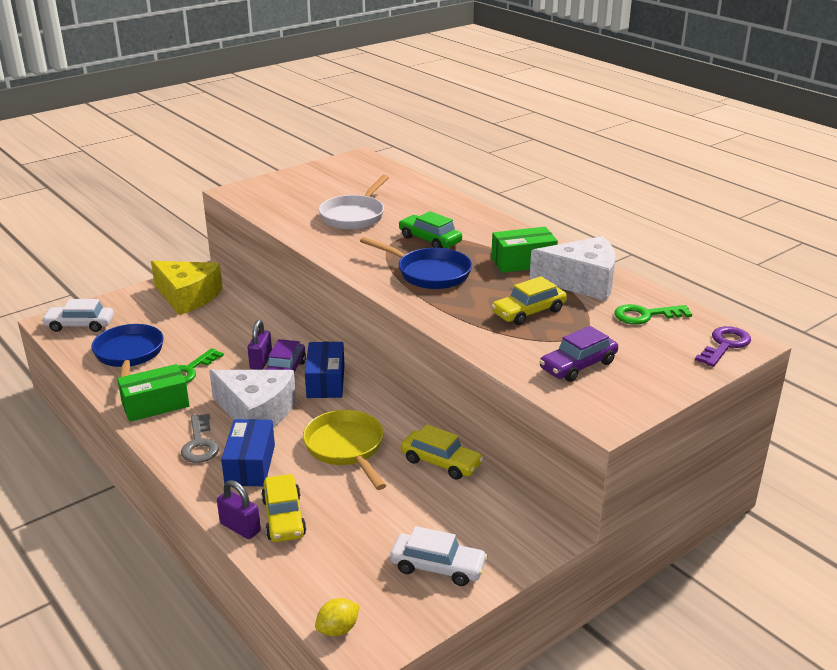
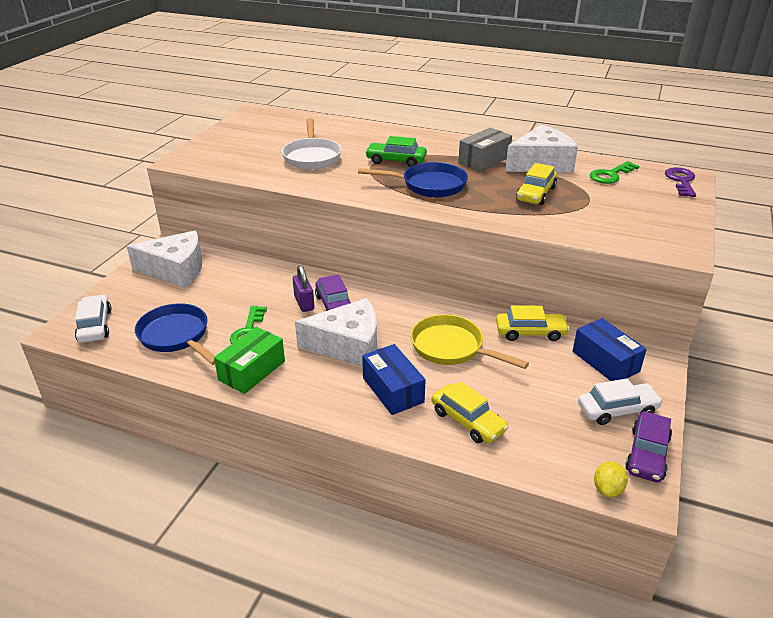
camera: 30 degrees left, 5 degrees up
(80, 325) = (95, 325): white car -> white car turned 105 degrees clockwise
(187, 297) = (176, 270): yellow cheese -> white cheese
(200, 444) = (330, 389): grey key -> none
(240, 527) = (444, 444): purple padlock -> none
(325, 381) = (376, 302): blue box -> blue box (605, 361)
(523, 262) = (484, 160): green box -> grey box
(578, 365) = (617, 221): purple car -> purple car (647, 454)

